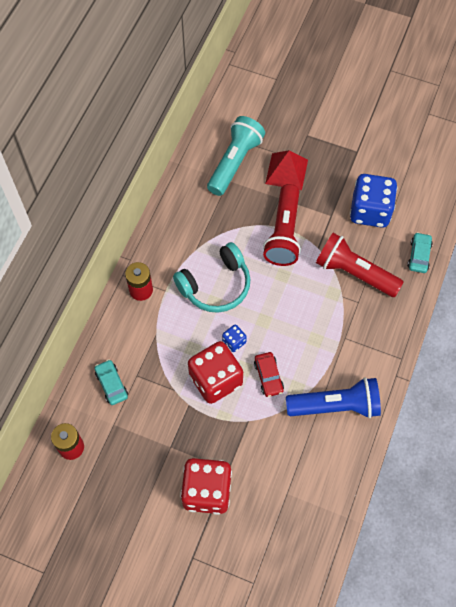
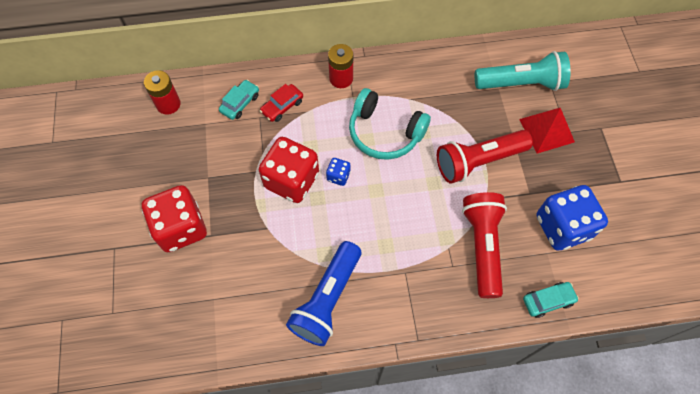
camera: 60 degrees right, 0 degrees up
(268, 376) = (321, 223): red car -> red car (282, 106)
(335, 405) = (327, 299): blue flashlight -> blue flashlight turned 60 degrees clockwise

